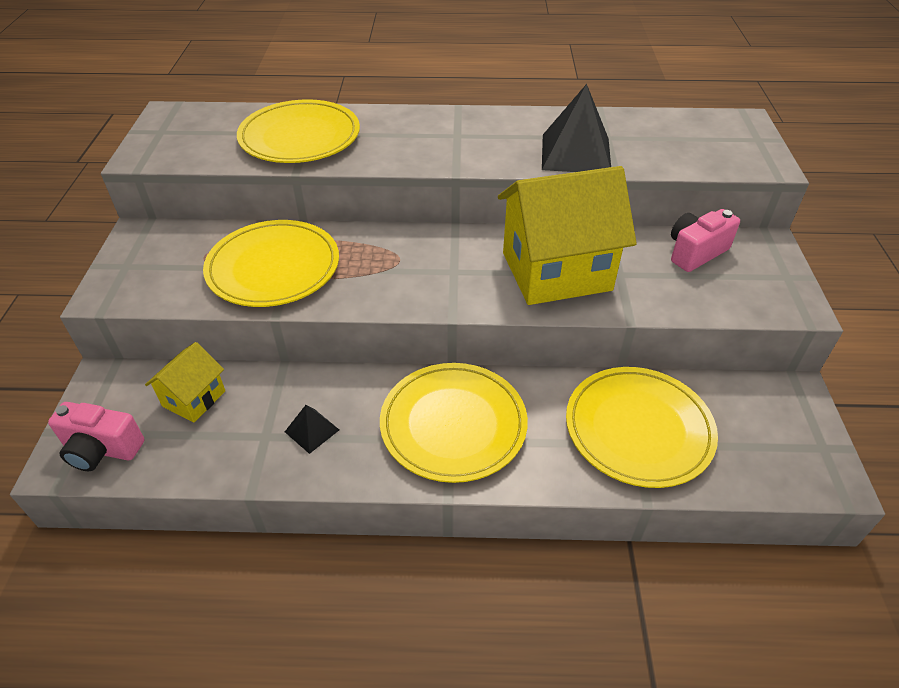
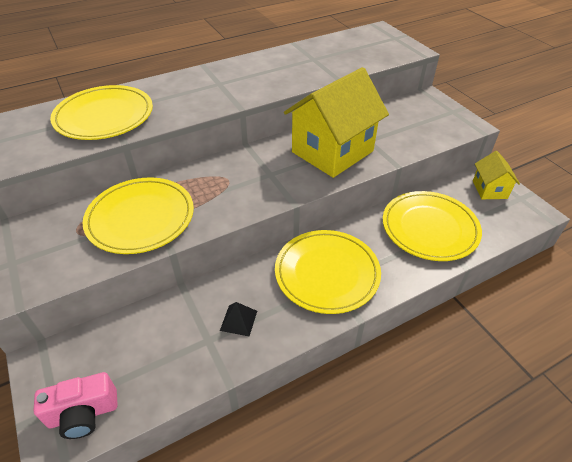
camera: 30 degrees left, 0 degrees up
(194, 398) = (131, 340): yellow house -> yellow house (489, 189)
(576, 153) = (304, 73): black pyramid -> none
(695, 252) = (398, 114): pink camera -> none

